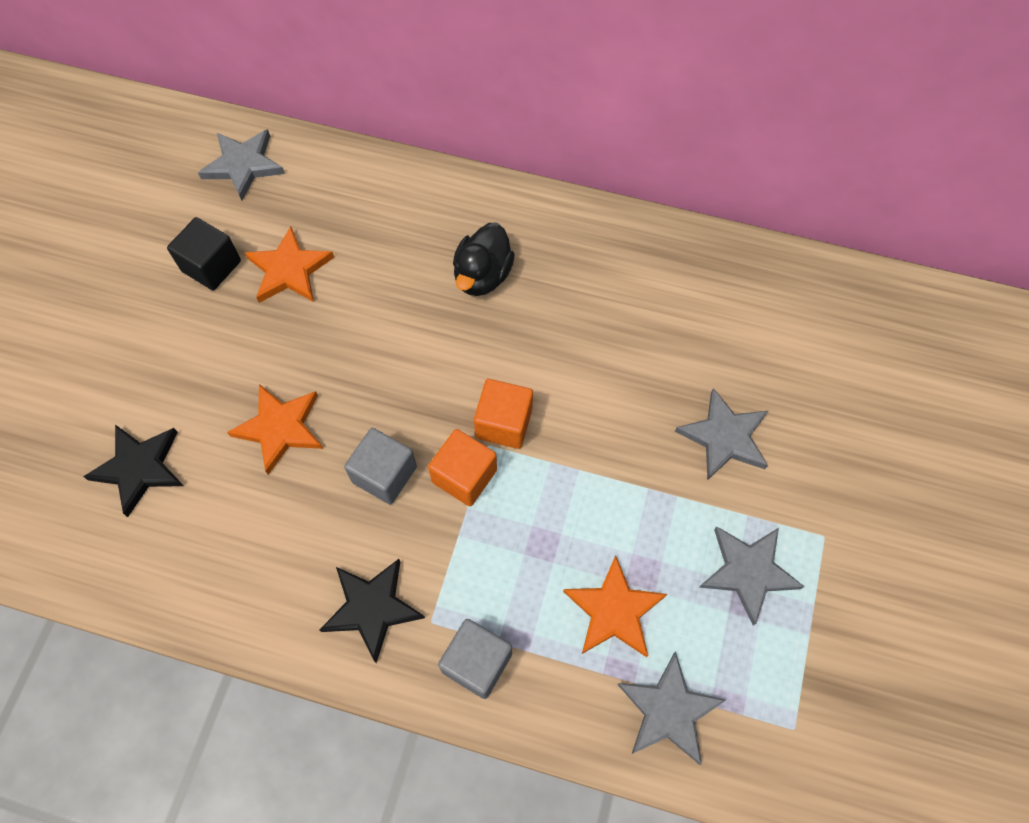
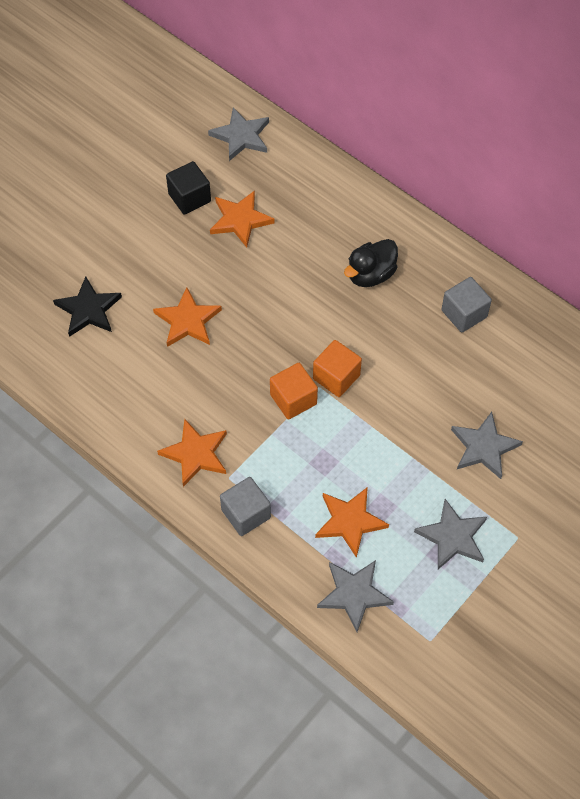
camera: 25 degrees right, 5 degrees down
(372, 608) = (196, 454): black star -> orange star
(384, 474) = (241, 377): grey cube -> grey cube (464, 314)

